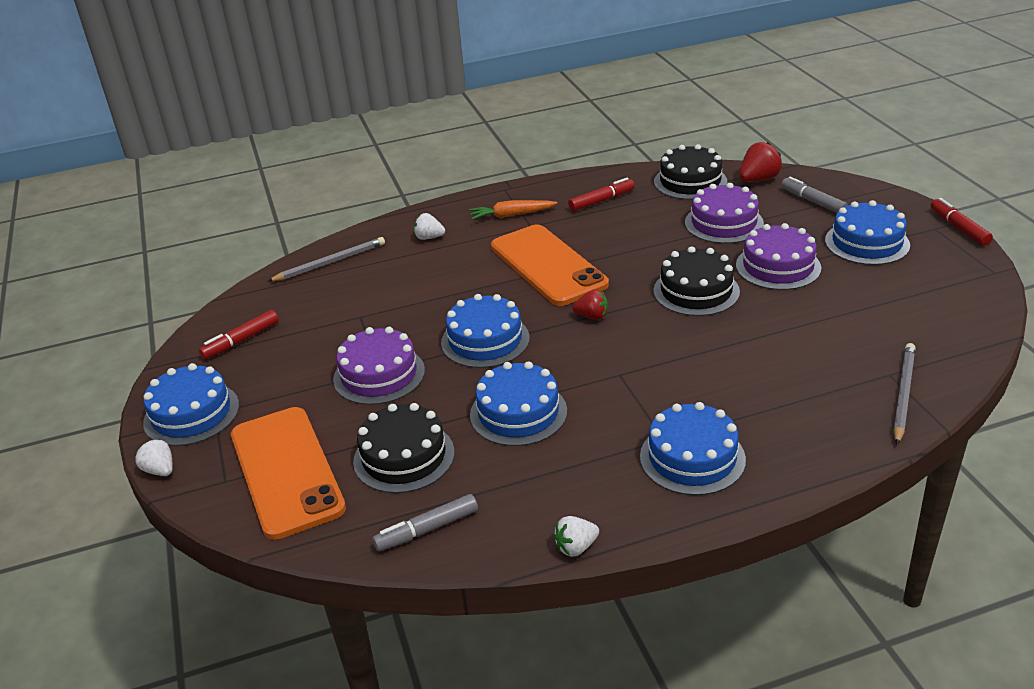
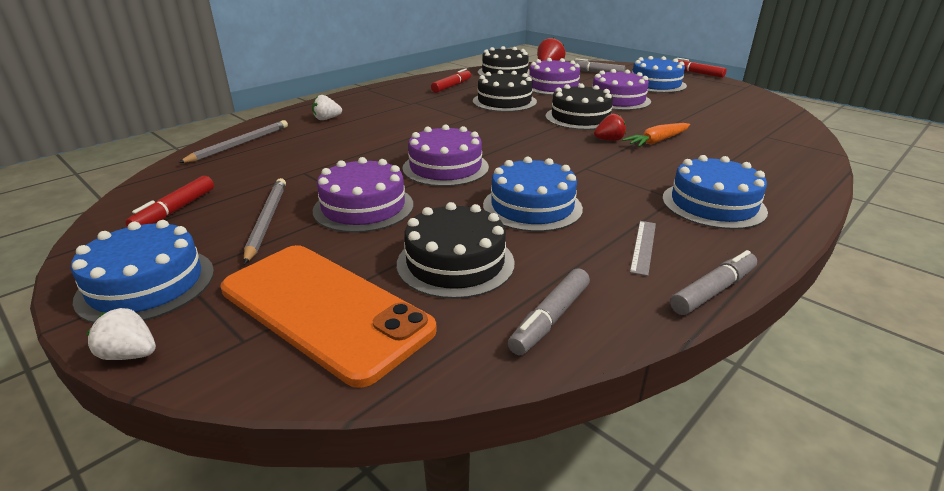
camera: 30 degrees left, 5 degrees down
(485, 340) = (445, 167): blue cake -> purple cake
(511, 215) = (388, 100): orange carrot -> orange carrot (657, 141)
(547, 265) = (449, 120): orange phone -> none
(569, 486) = (643, 246): none -> grey ruler
(576, 547) = (713, 291): white strawberry -> grey marker
(592, 316) = (520, 140): red strawberry -> red strawberry (609, 140)
(636, 242) = (504, 101): none -> black cake
(903, 394) = (791, 143): grey pencil -> grey pencil (267, 220)

